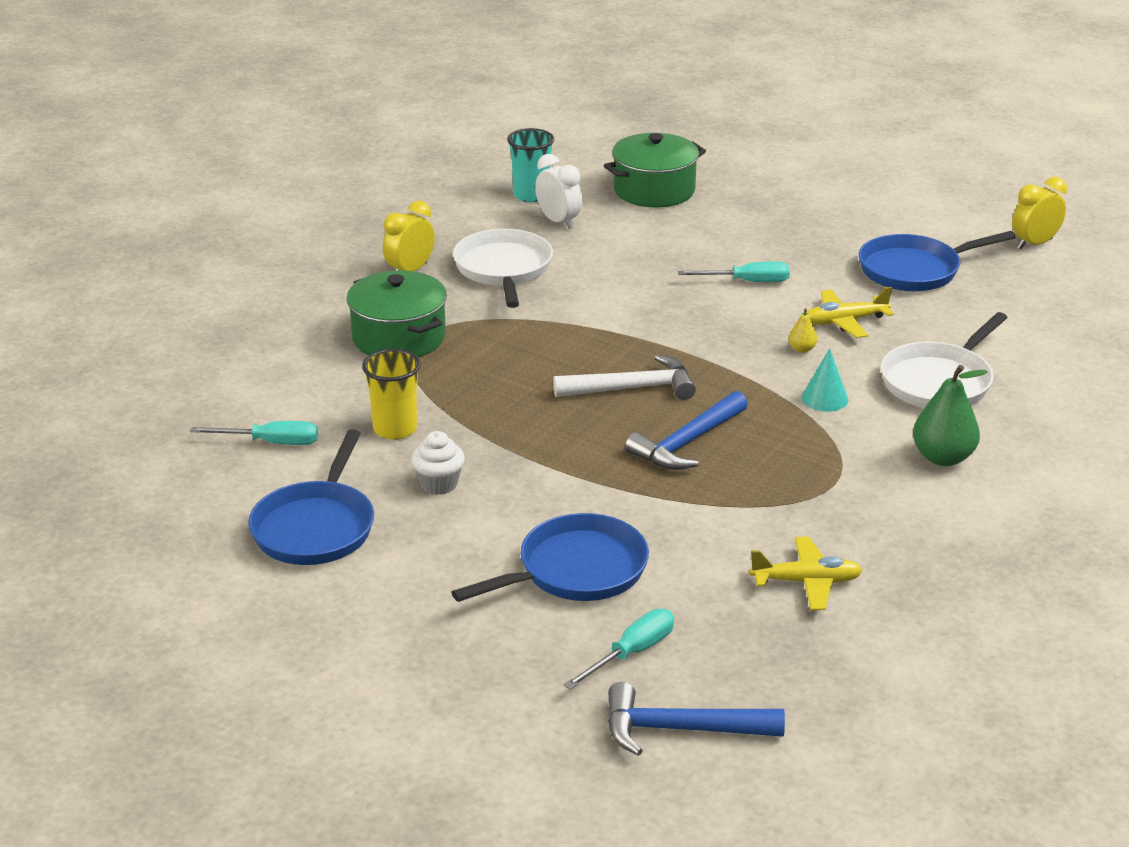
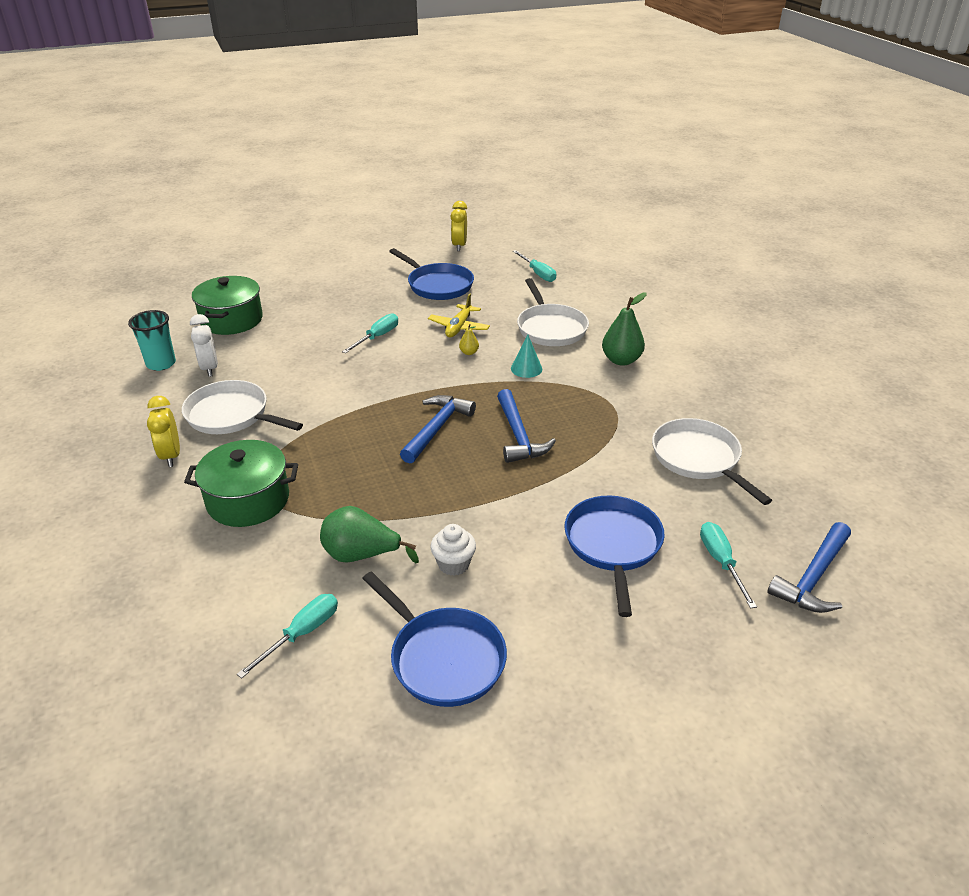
camera: 55 degrees left, 5 degrees up
(395, 429) = (361, 555): yellow cup -> green pear
(558, 222) = (210, 368): white clock -> white clock turned 75 degrees clockwise
(632, 388) = (437, 429): white hammer -> blue hammer
(806, 582) = (699, 459): yellow plane -> white pan
(914, 270) = (437, 285): blue pan -> blue pan turned 60 degrees counterclockwise
(1059, 323) = (538, 273): none -> turquoise screwdriver

